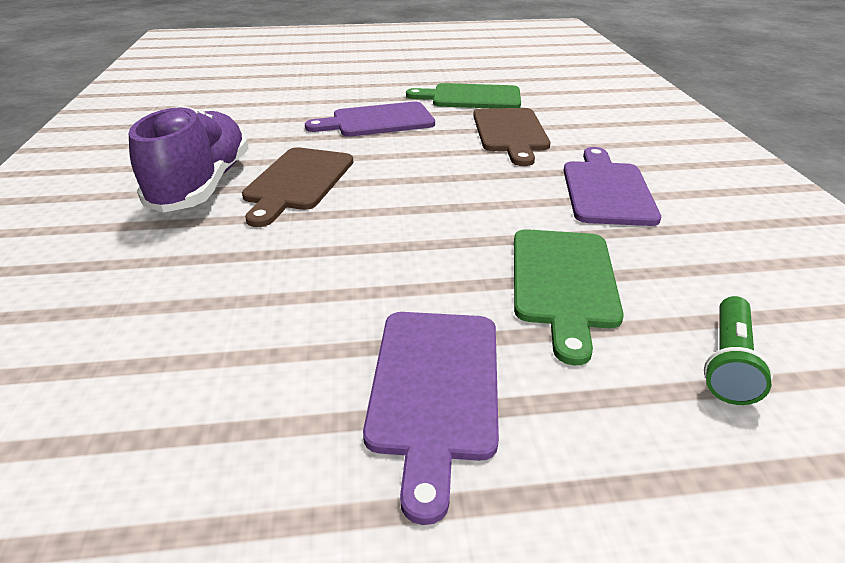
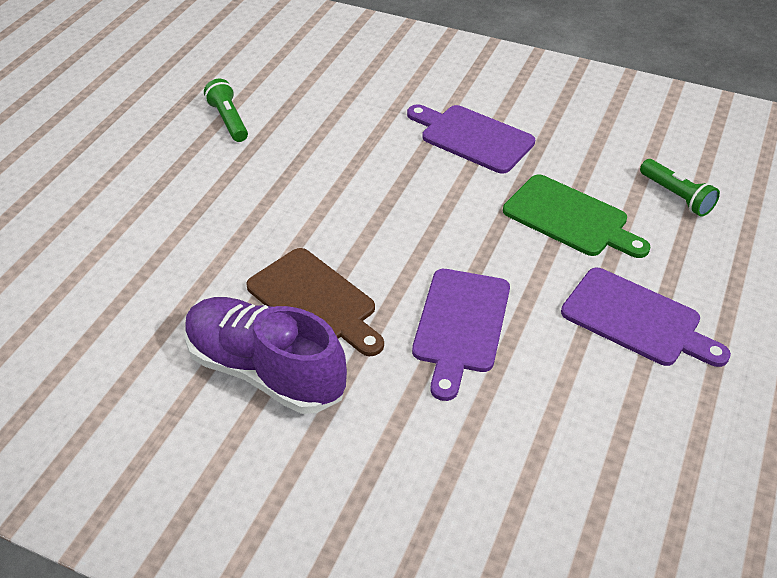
camera: 60 degrees left, 10 degrees up
(378, 121) = (224, 203): purple cutting board -> purple cutting board (461, 325)
(471, 97) = (228, 120): green cutting board -> green flashlight
(510, 133) = (332, 135): brown cutting board -> none

